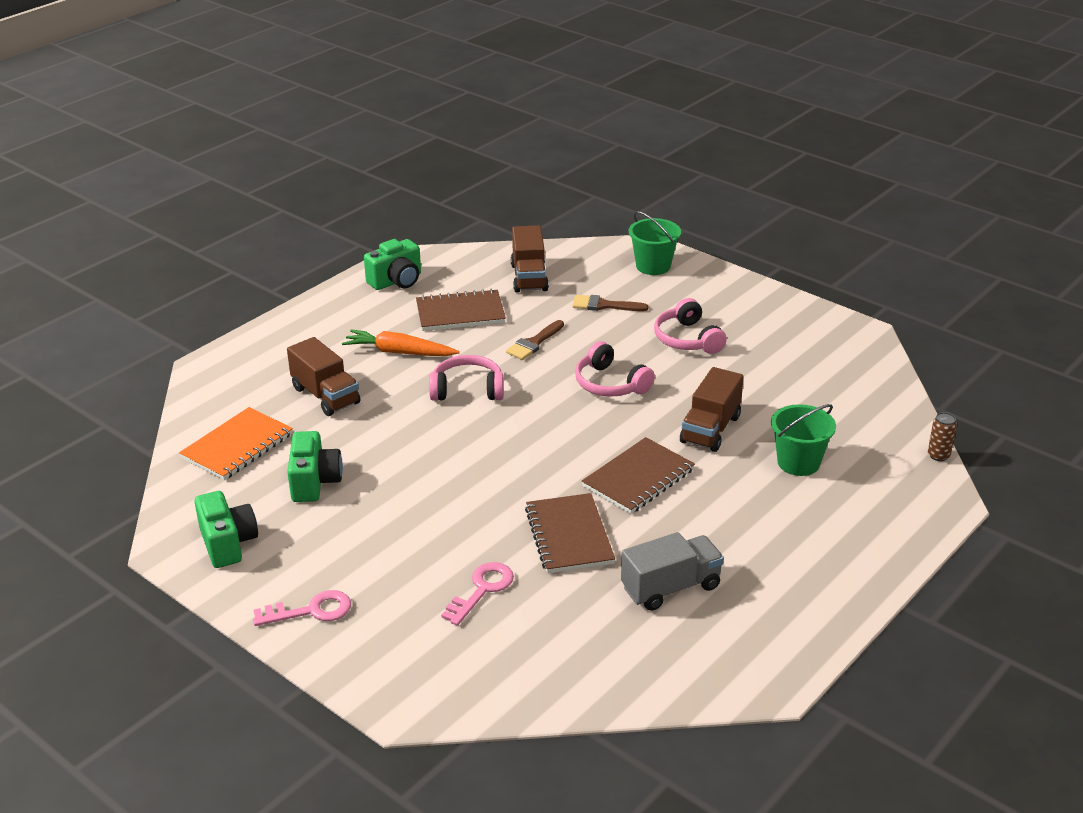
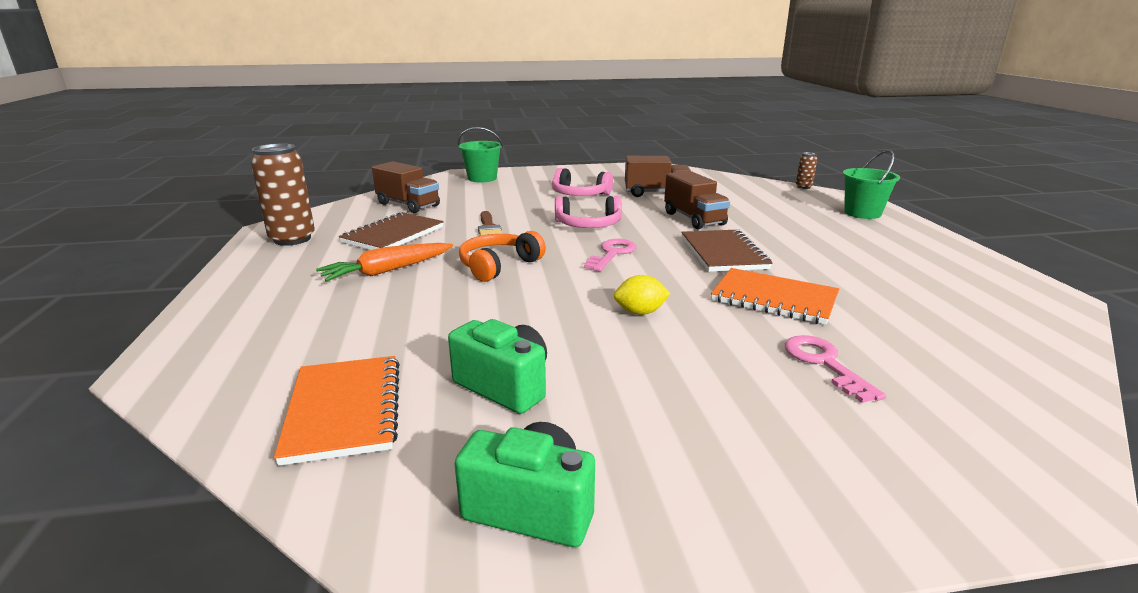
camera: 50 degrees left, 10 degrees down
(311, 611) = (771, 494): pink key -> pink key (612, 254)
(325, 396) = (372, 324): brown truck -> brown truck (656, 193)
(396, 281) = (292, 239): green camera -> brown can
(467, 390) = (498, 266): pink headphones -> orange headphones
(468, 486) = (640, 312): none -> yellow lemon
(569, 536) = (774, 299): brown notebook -> orange notebook
(604, 305) = (493, 199): brown brush -> none
(671, 587) = (889, 288): grey truck -> none
(798, 462) = (767, 212): green bucket -> green bucket (862, 213)

